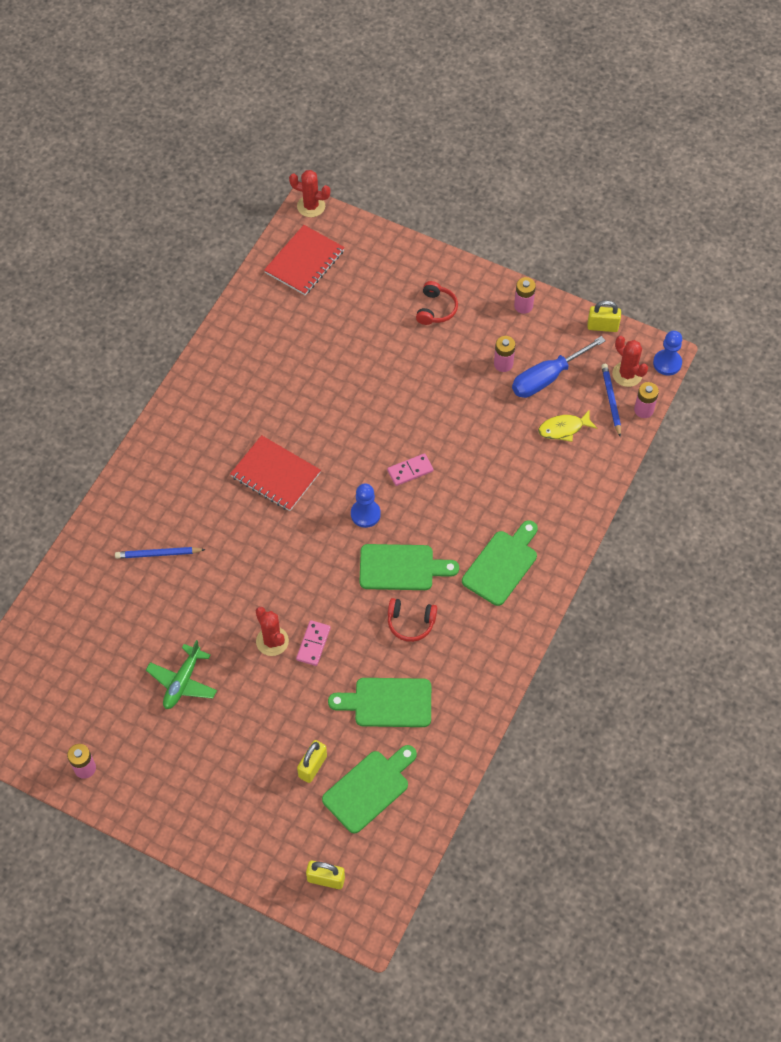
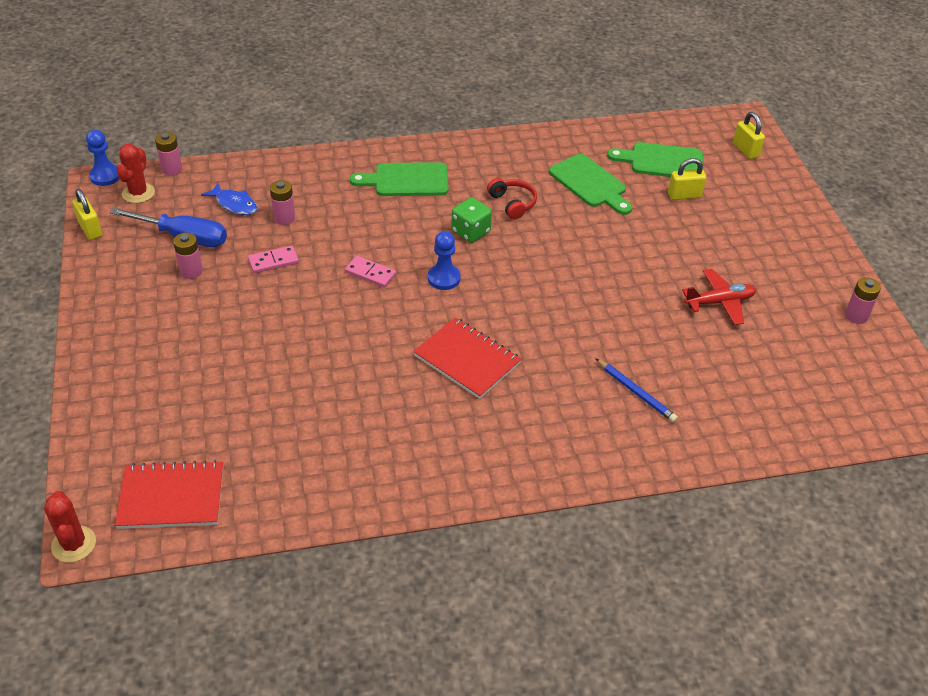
camera: 130 degrees left, 15 degrees down
(182, 682) = (719, 302): green plane -> red plane
(272, 641) = (621, 270): red cactus -> none
(275, 475) = (467, 360): red notebook -> red notebook turned 45 degrees counterclockwise
(313, 644) = (594, 246): pink domino -> pink domino (273, 261)
(401, 567) = (470, 232): green cutting board -> green dice
(436, 309) = (158, 350): red headphones -> none
(523, 306) = (103, 290): pink battery -> pink battery (284, 218)
(563, 429) = (234, 204): yellow fish -> blue fish
(611, 400) = (177, 191): blue pencil -> none

